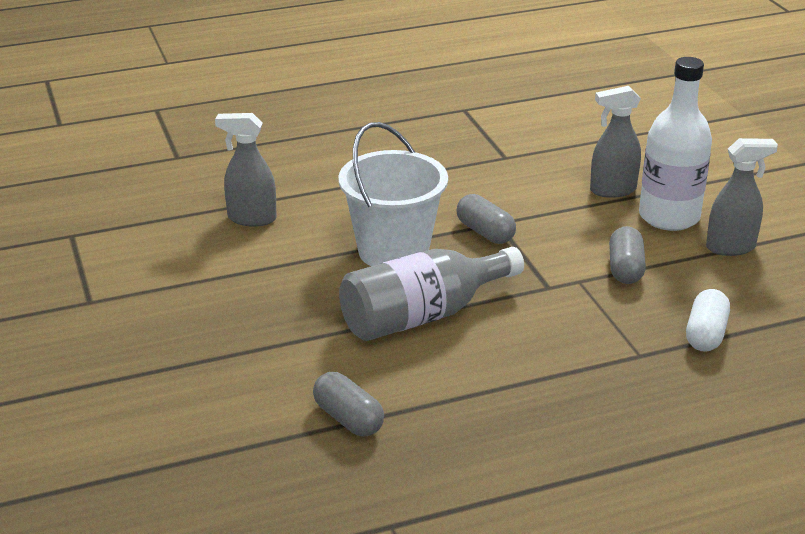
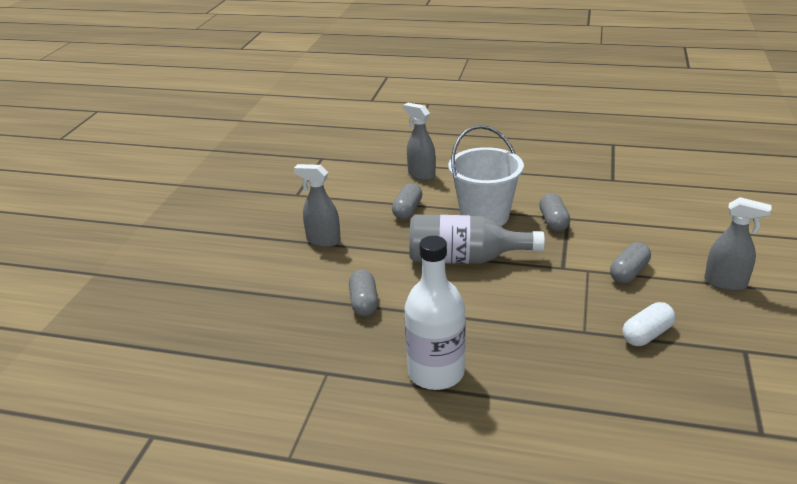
camera: 35 degrees right, 0 degrees up
(282, 275) = (407, 210): none -> grey capsule
(612, 190) = (669, 220): grey spray bottle -> grey spray bottle (323, 241)
(669, 217) = (696, 248): white bottle -> white bottle (436, 372)

